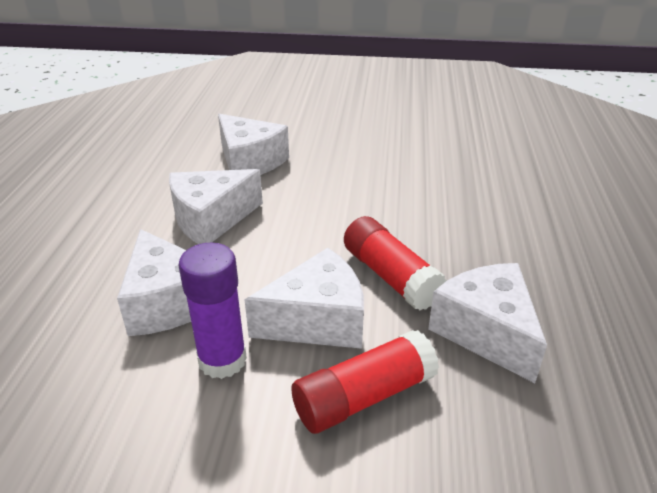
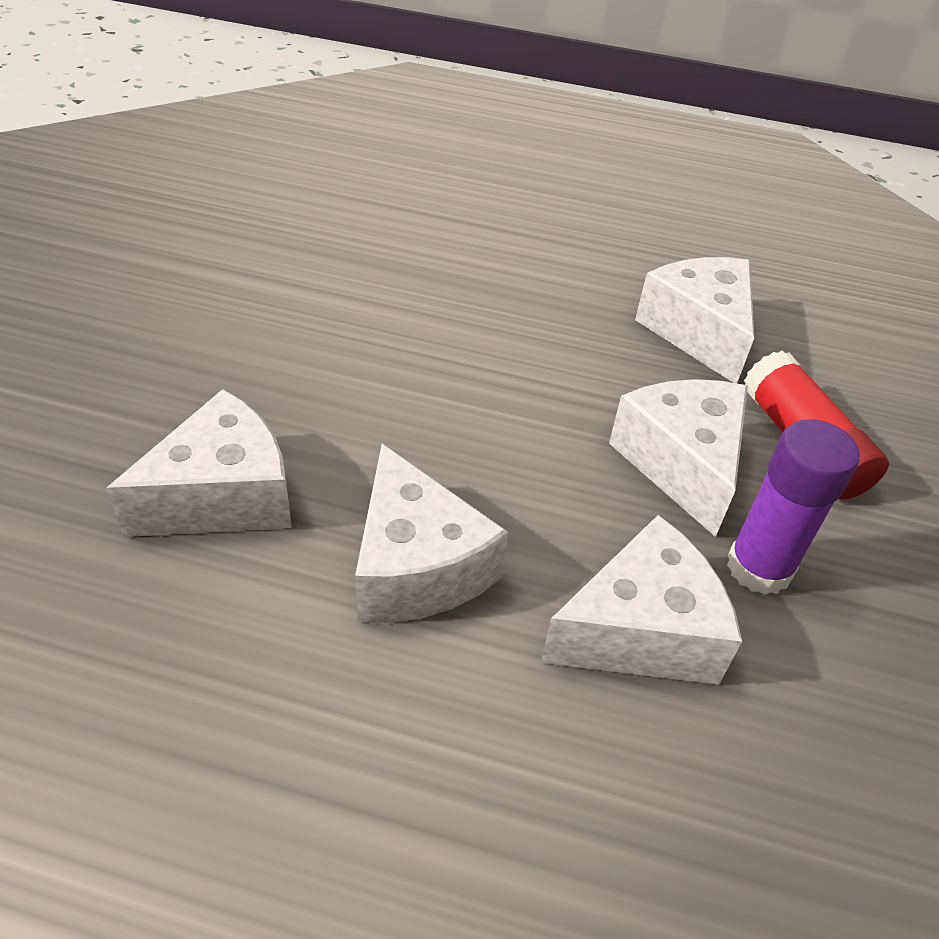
camera: 85 degrees left, 10 degrees up
(390, 276) = (597, 382): red glue stick -> none
(486, 332) = (698, 332): white cheese -> white cheese turned 90 degrees clockwise

